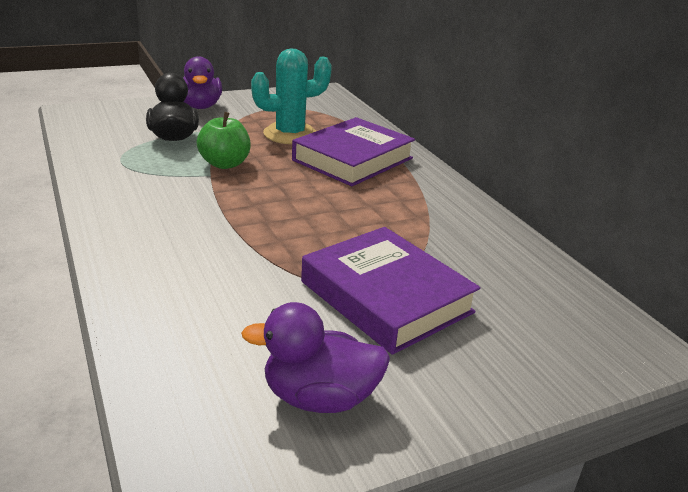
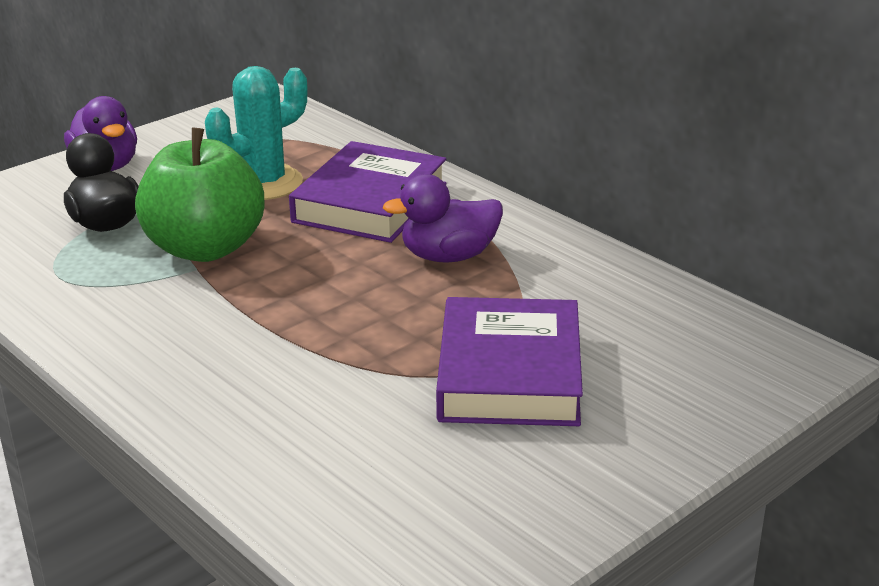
camera: 15 degrees left, 0 degrees up
(225, 164) = (205, 248): green apple -> green apple, size x1.68
(319, 398) = (498, 498): purple duck -> purple duck (449, 256)
(386, 297) = (509, 374): purple book -> purple book turned 60 degrees clockwise

